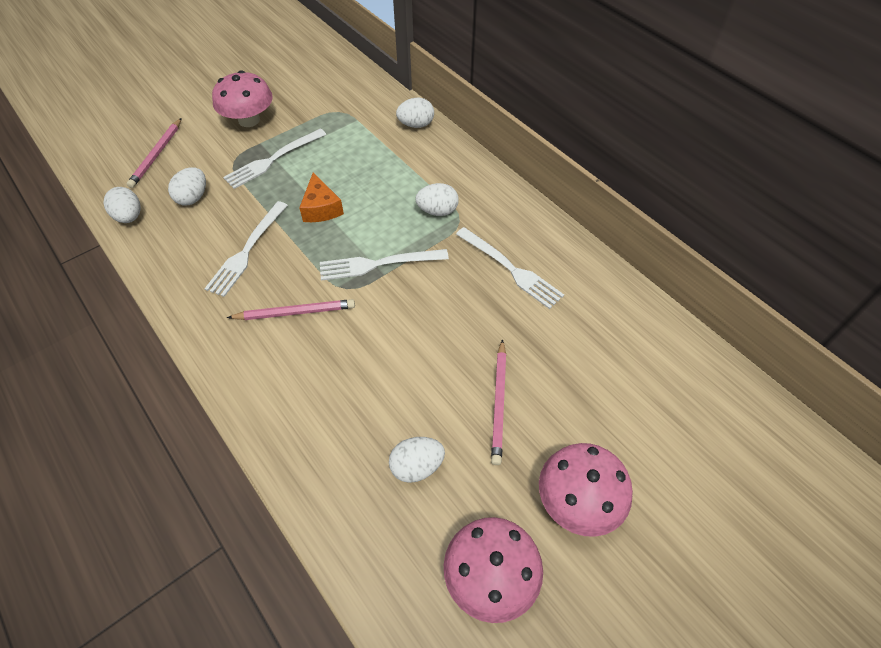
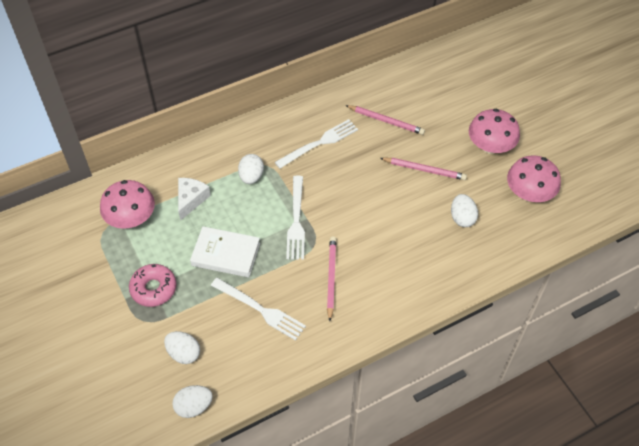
camera: 80 degrees left, 0 degrees up
(157, 155) = (111, 389): pink pencil -> pink pencil (386, 121)
(249, 120) = (87, 307): pink mushroom -> pink mushroom (131, 218)
(272, 160) = (153, 288): white fork -> pink donut
(321, 208) = (226, 254): orange cheese -> white book
(392, 166) = (191, 199): none -> white cheese
(416, 125) = (143, 177): white egg -> none

